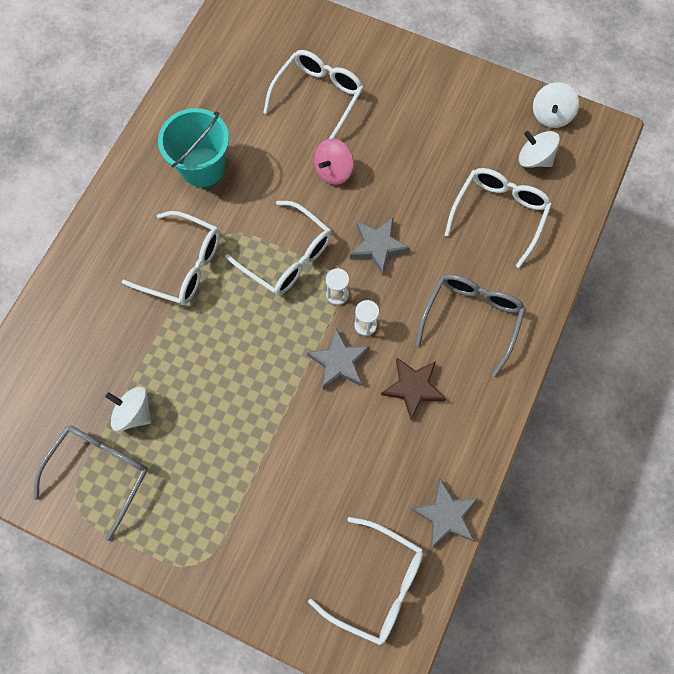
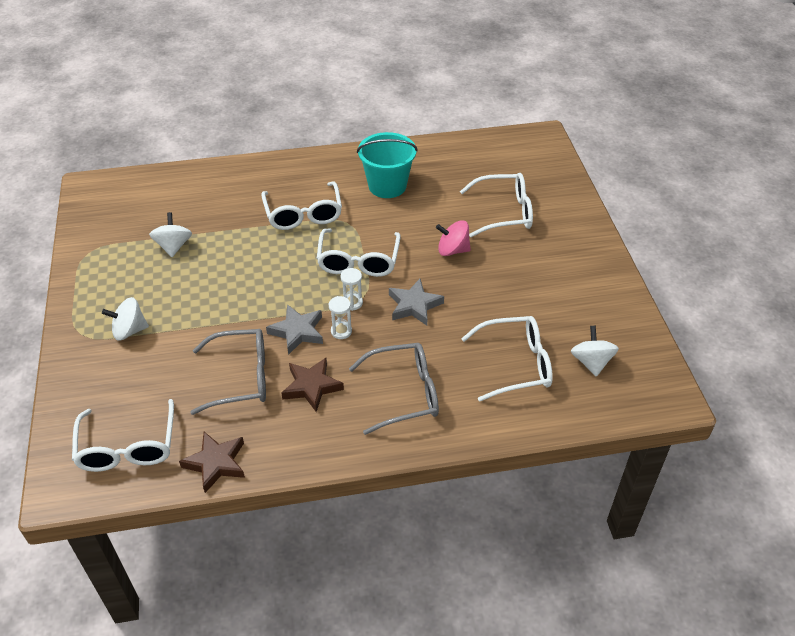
camera: 55 degrees right, 25 degrees down
(100, 472) = (118, 252): grey glasses -> grey glasses (241, 377)
(445, 515) = (216, 463): grey star -> brown star
(550, 115) = (644, 353): white spinning top -> white spinning top (129, 330)

